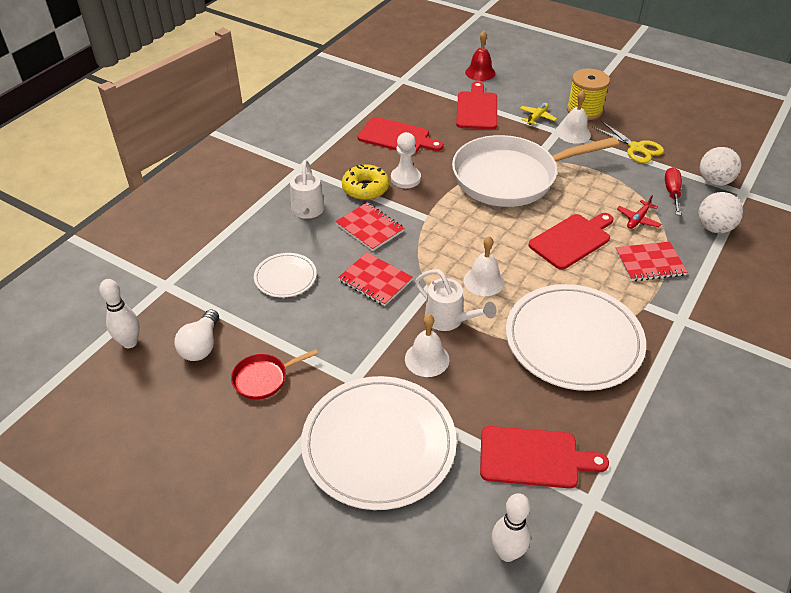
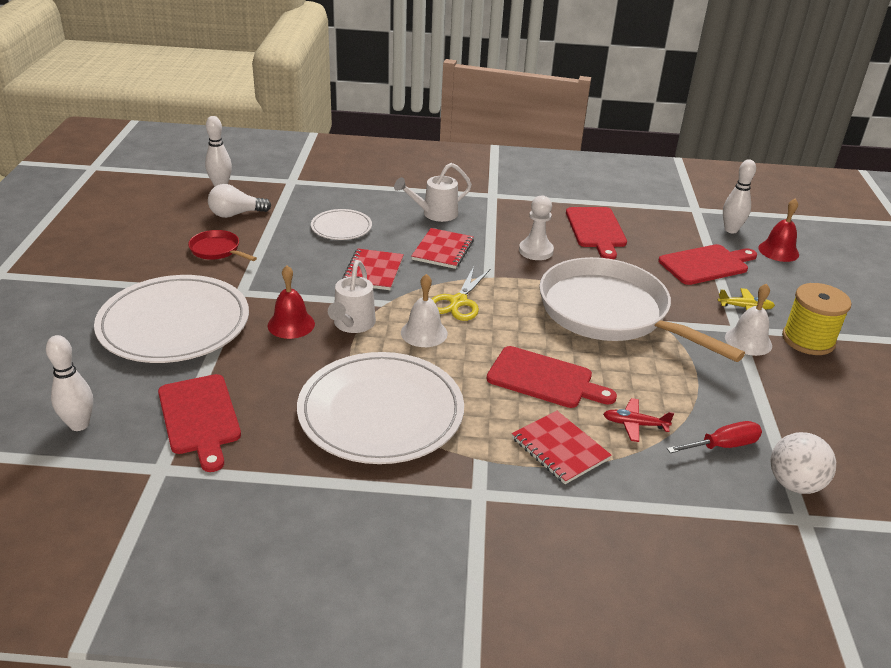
camera: 60 degrees right, 10 degrees down
(365, 188) = (497, 233): yellow donut -> none
(427, 359) = (291, 324): white bell -> red bell
(440, 78) = (731, 230): none -> white bowling pin
(636, 148) = (782, 397): yellow scissors -> yellow scissors (458, 302)
(714, 228) = (688, 499): white ball -> none

